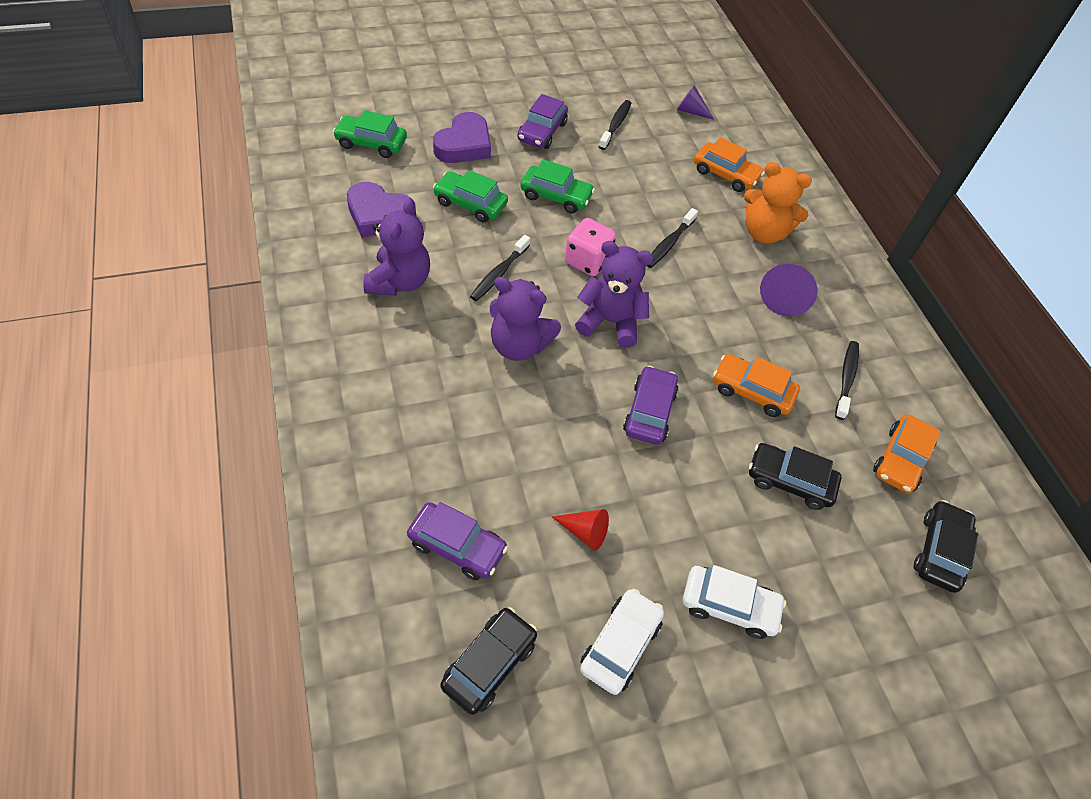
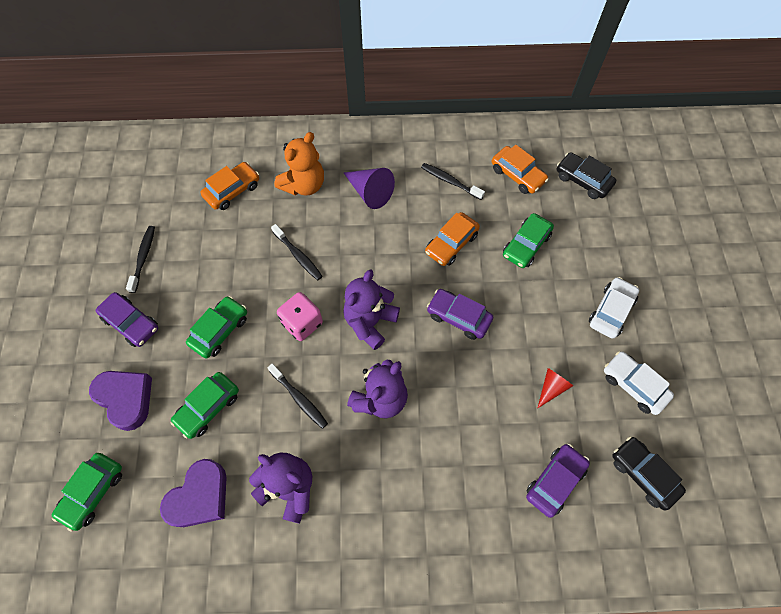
camera: 70 degrees left, 10 degrees up
(615, 125) = (143, 257): black toothbrush -> black toothbrush turned 60 degrees clockwise
(691, 111) = (146, 192): purple cone -> none
(789, 481) = (526, 245): black car -> green car

